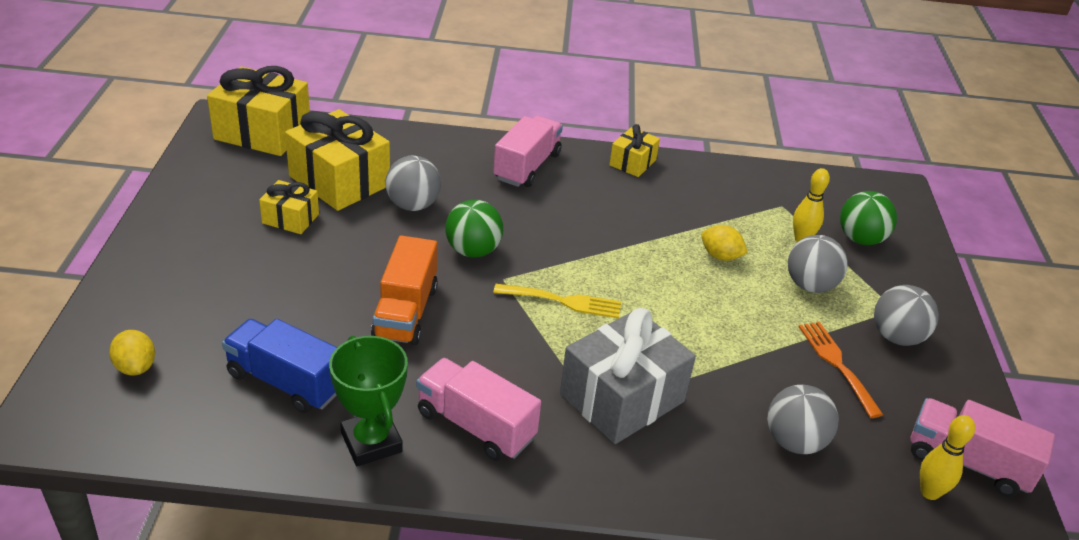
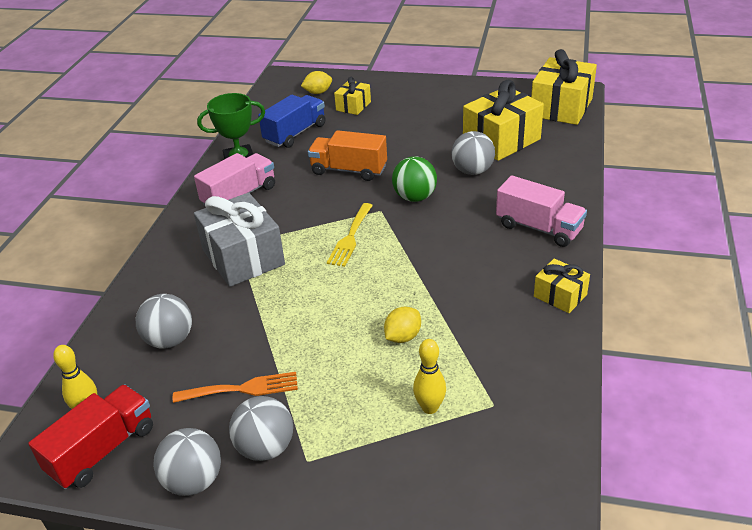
camera: 105 degrees right, 0 degrees up
(290, 218) = (452, 125): yellow gift -> yellow gift (353, 106)
(810, 285) = (353, 396): grey ball -> grey ball (194, 481)
(860, 239) = (430, 465): green ball -> none
(967, 462) = (102, 450): pink truck -> red truck

